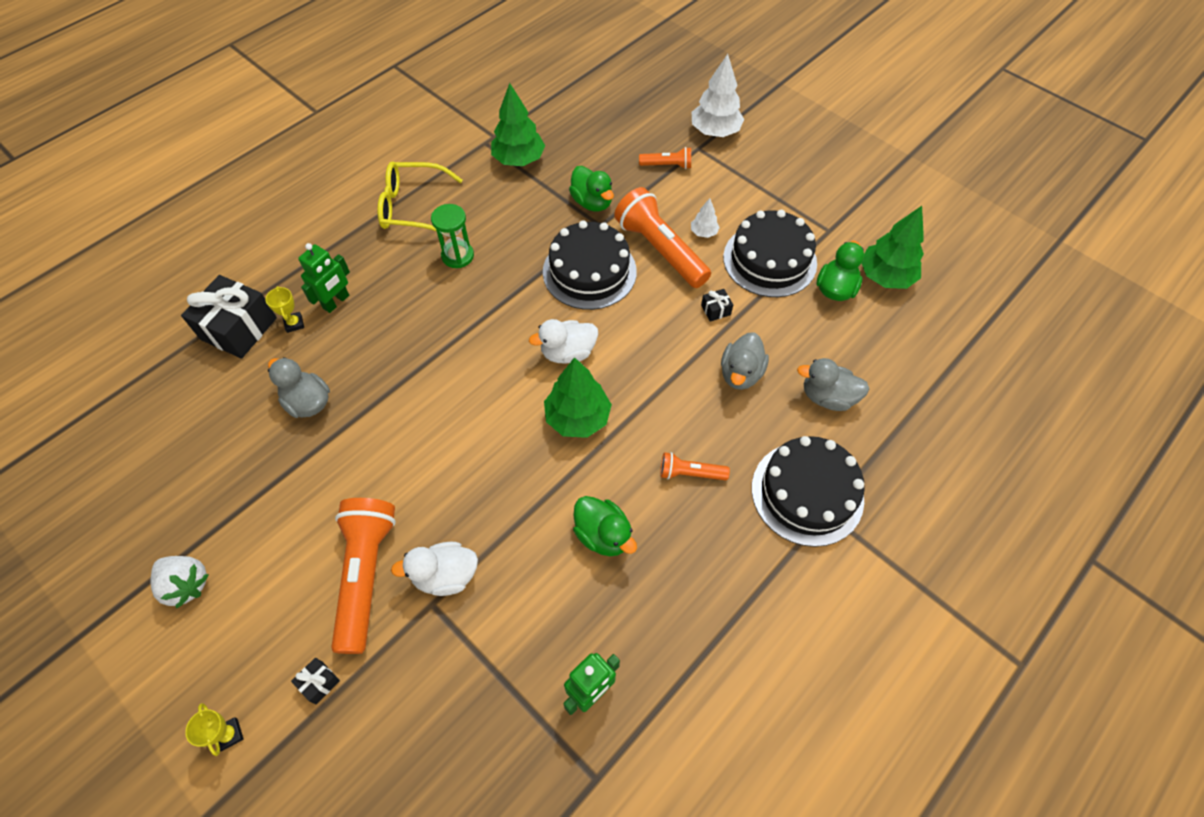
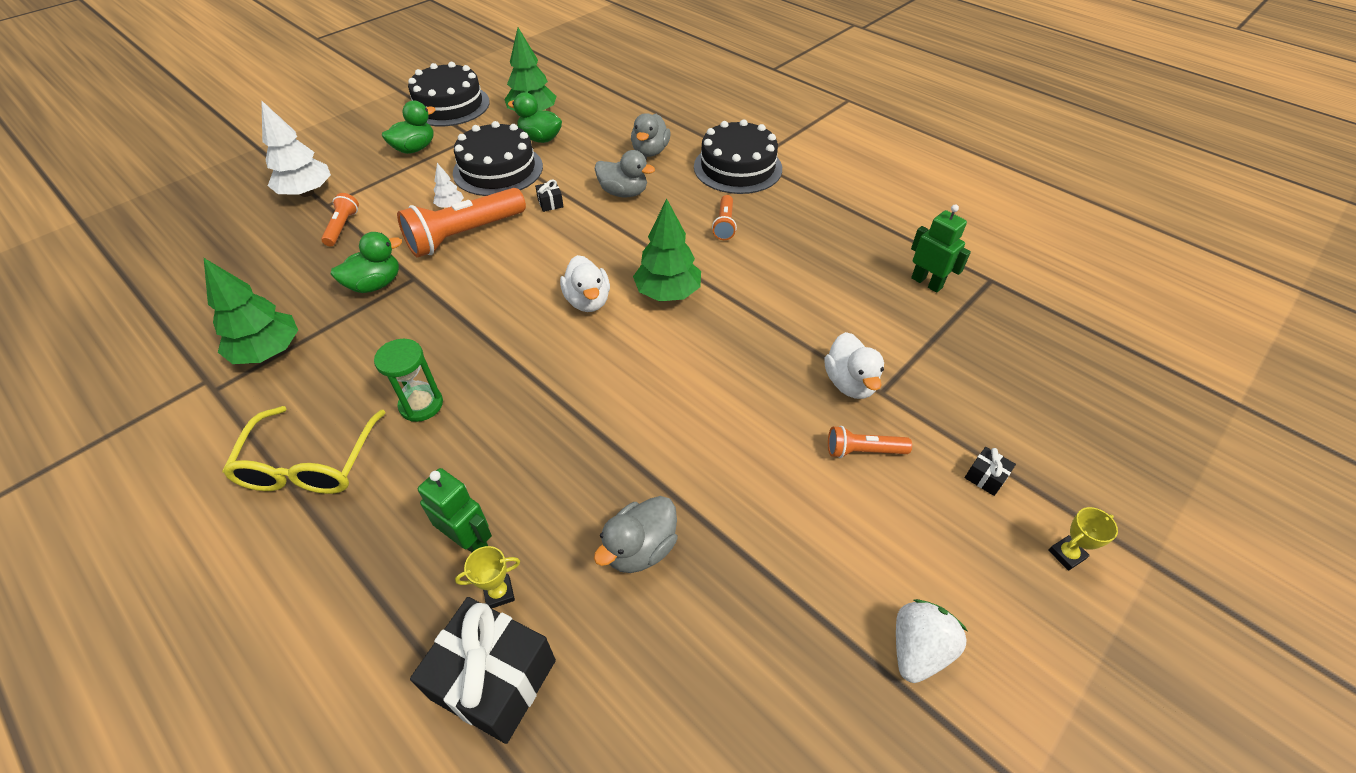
camera: 90 degrees left, 10 degrees down
(366, 574) = (863, 451): orange flashlight -> orange flashlight, size x0.50
(589, 271) = (480, 286): black cake -> black cake (449, 105)
(603, 535) = (790, 276): green duck -> green duck (415, 149)

